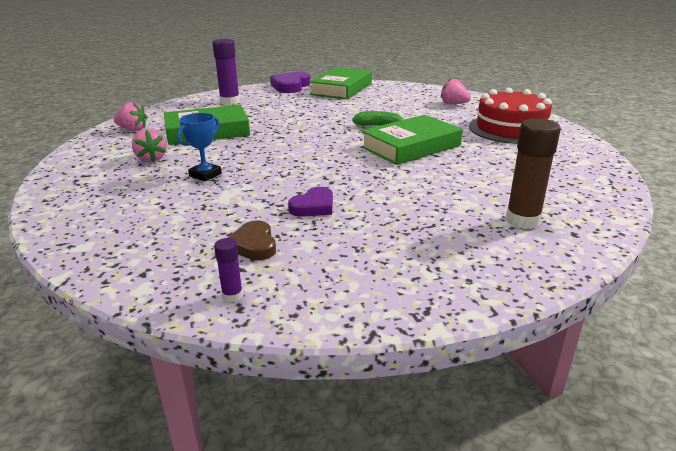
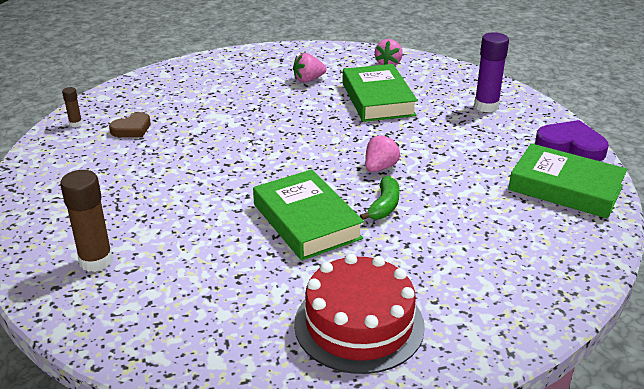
camera: 95 degrees right, 5 degrees up
(205, 175) = (264, 105): blue trophy -> none
(232, 295) = (75, 124): purple glue stick -> brown glue stick
(253, 245) = (132, 129): brown heart -> brown heart turned 150 degrees clockwise
(313, 206) = (179, 153): purple heart -> none
(453, 104) = (490, 290): pink strawberry -> pink strawberry (380, 167)

